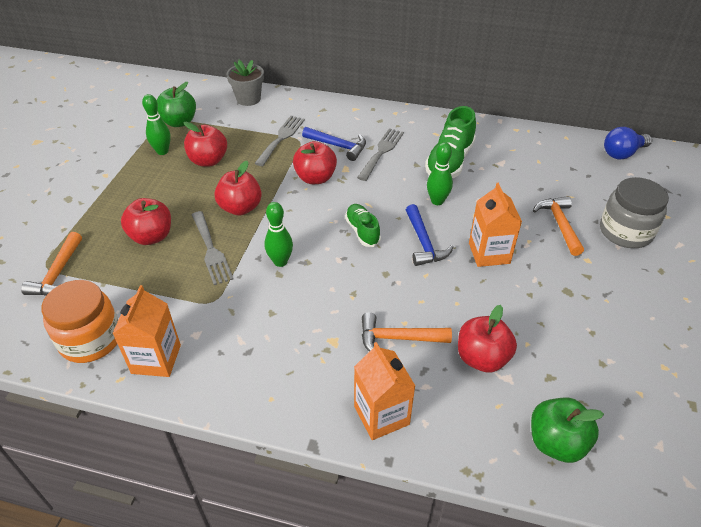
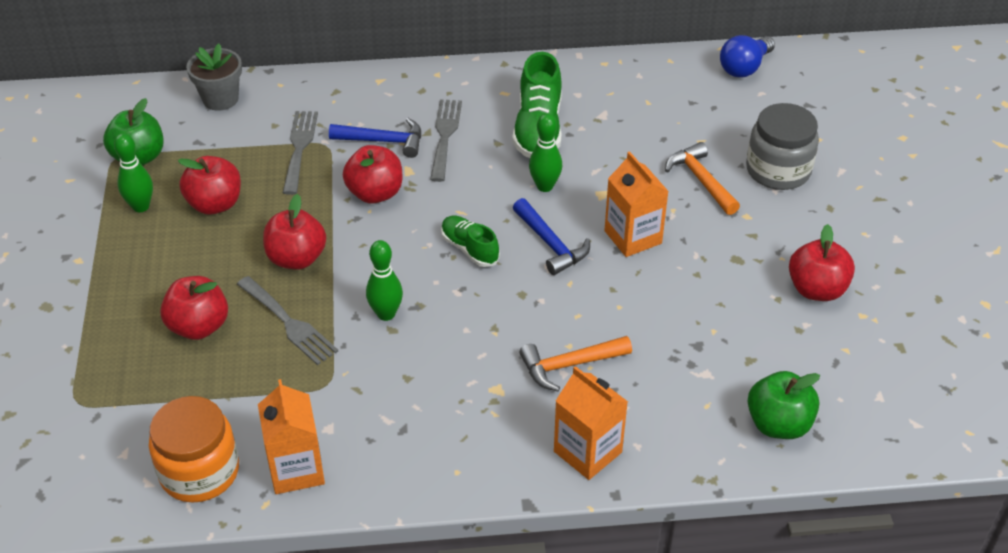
camera: 20 degrees left, 0 degrees up
(58, 274) = (102, 407): orange hammer -> none
(482, 358) = (671, 360): red apple -> red apple (816, 289)

